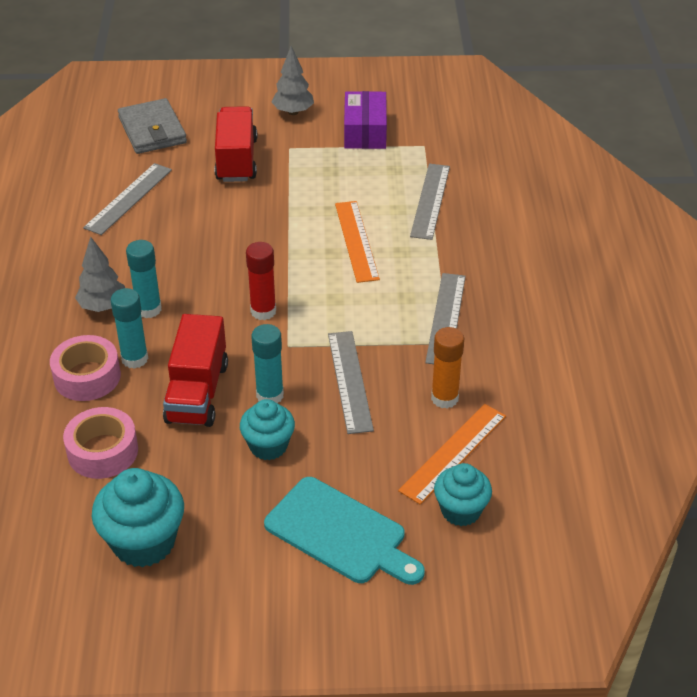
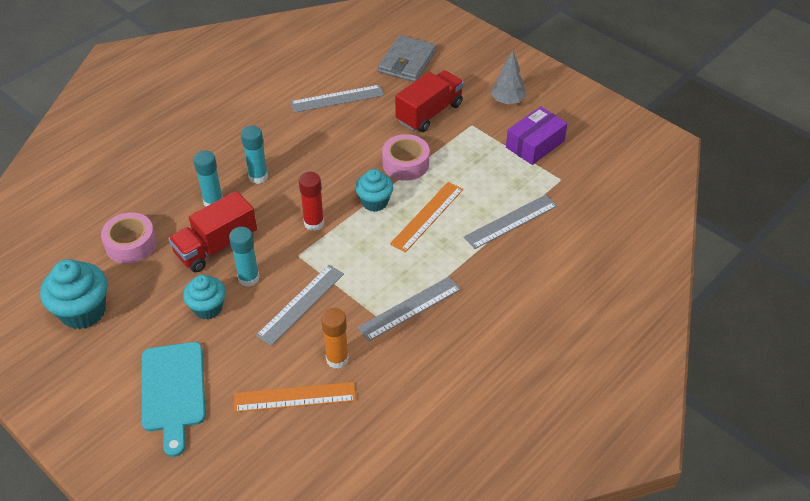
camera: 45 degrees right, 5 degrees up
(87, 377) = (178, 194): pink tape -> pink tape (405, 164)
(103, 306) = (239, 158): grey tree -> none
(460, 510) = (249, 436): turquoise cupcake -> turquoise cupcake (374, 202)

